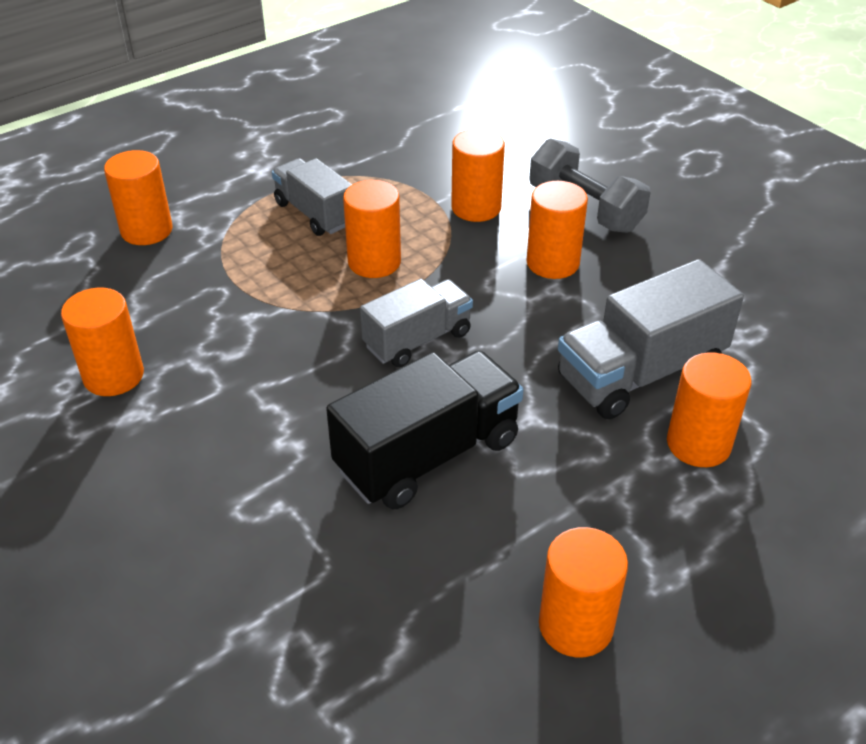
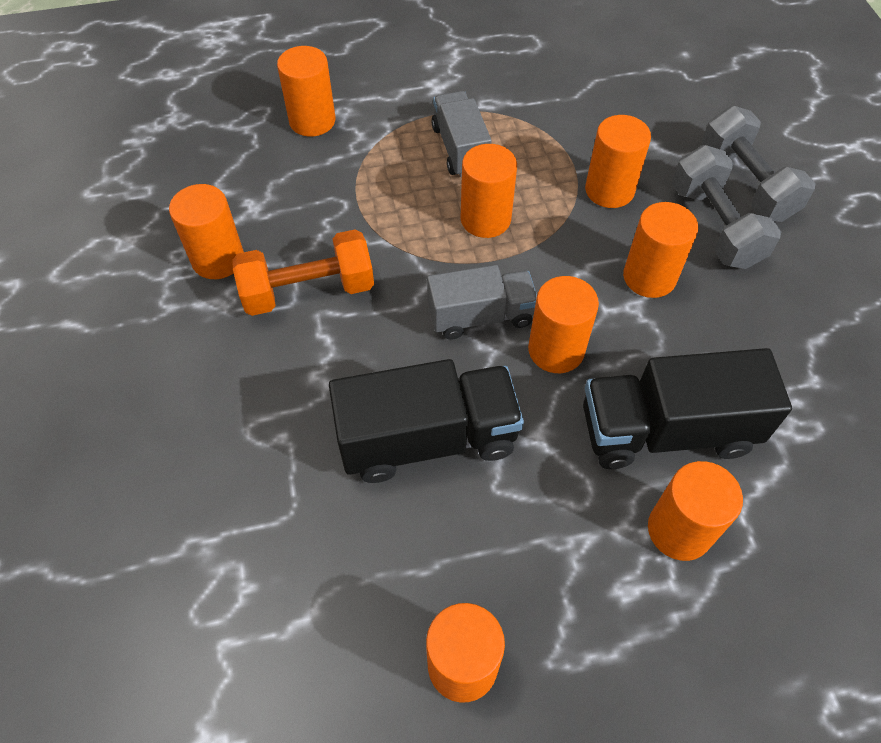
camera: 25 degrees right, 15 degrees up
(230, 373) = (308, 291): none -> orange dumbbell
(504, 344) = (556, 350): none -> orange cylinder
(592, 170) = (746, 184): none -> grey dumbbell
(640, 373) = (666, 430): grey truck -> black truck

